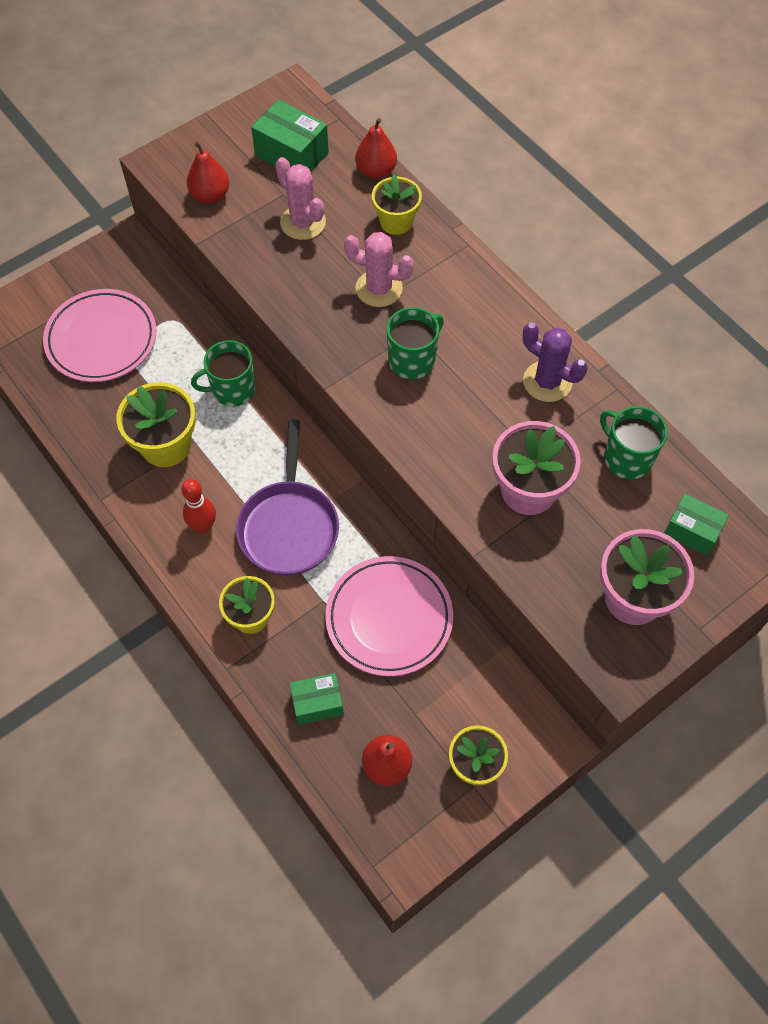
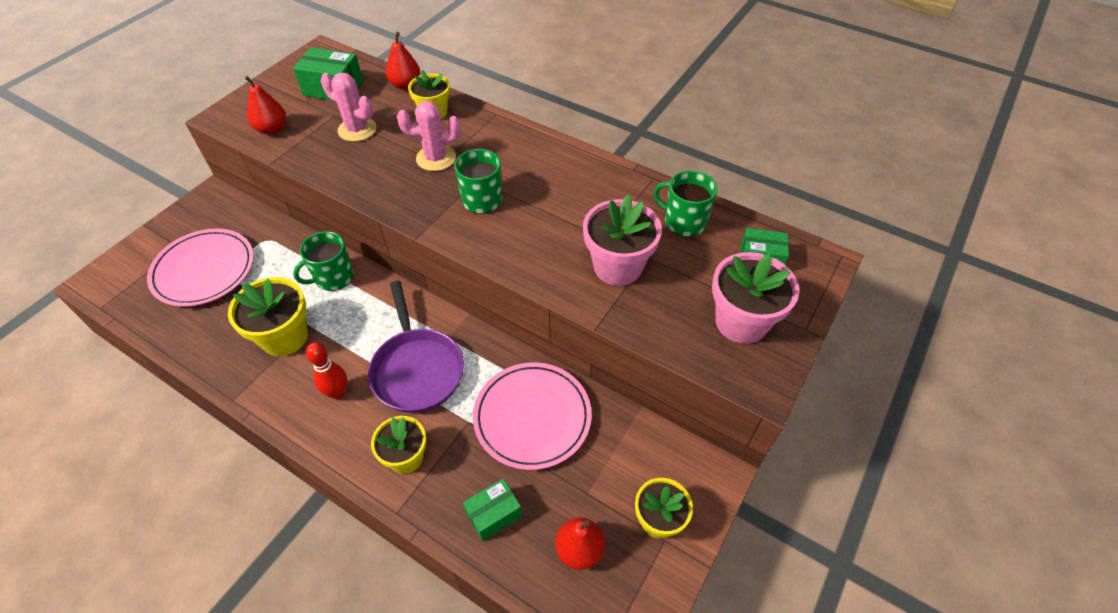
camera: 20 degrees left, 10 degrees down
(547, 381) = (597, 187): purple cactus -> none

